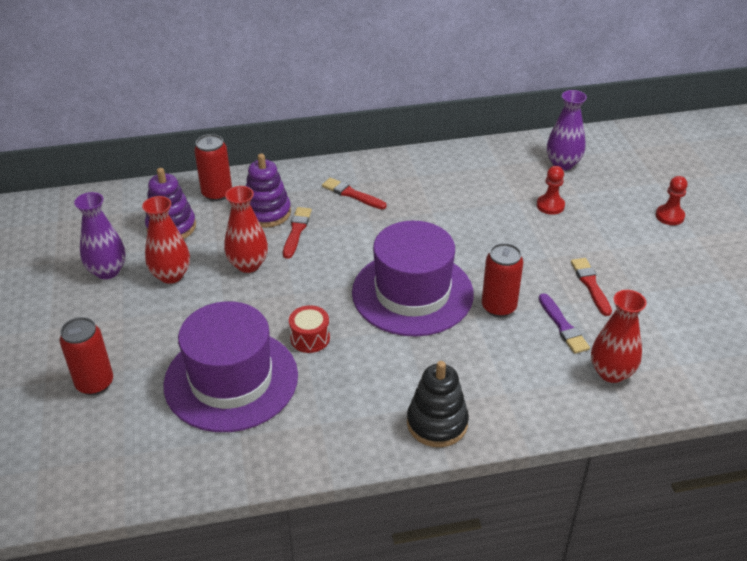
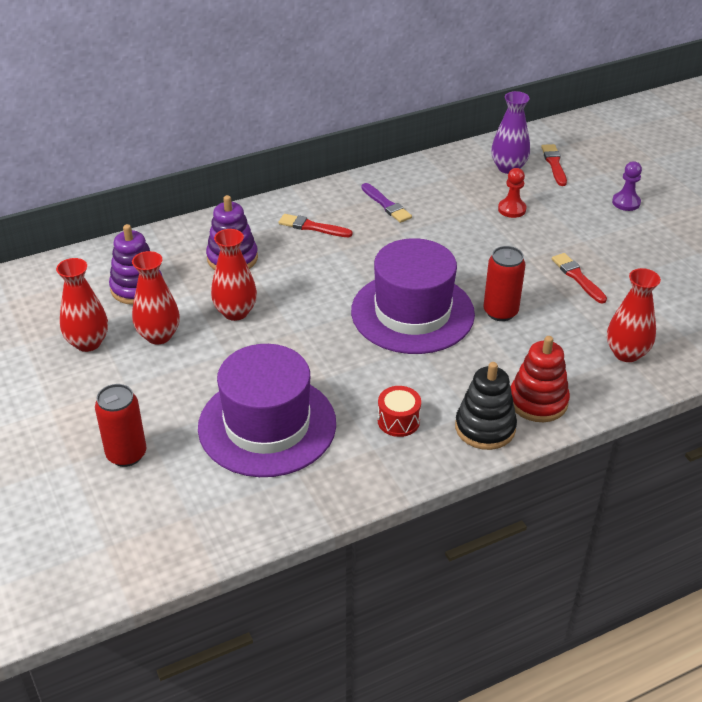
camera: 15 degrees left, 0 degrees up
(107, 271) = (88, 343): purple vase -> red vase
(217, 193) = (171, 247): red can -> none
(296, 231) = (271, 272): red brush -> red brush (554, 164)
(310, 338) = (329, 372): red drum -> red drum (398, 421)
(501, 406) = (538, 401): none -> red stacking toy
(563, 326) = (567, 319): purple brush -> purple brush (386, 205)
(669, 216) = (626, 202): red pawn -> purple pawn

